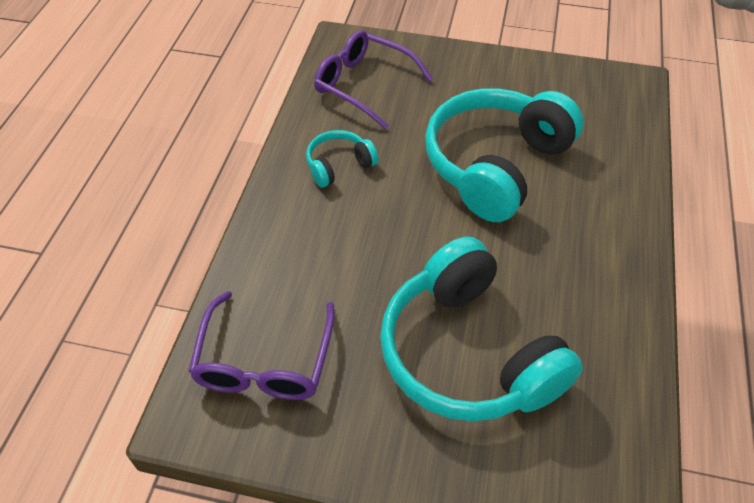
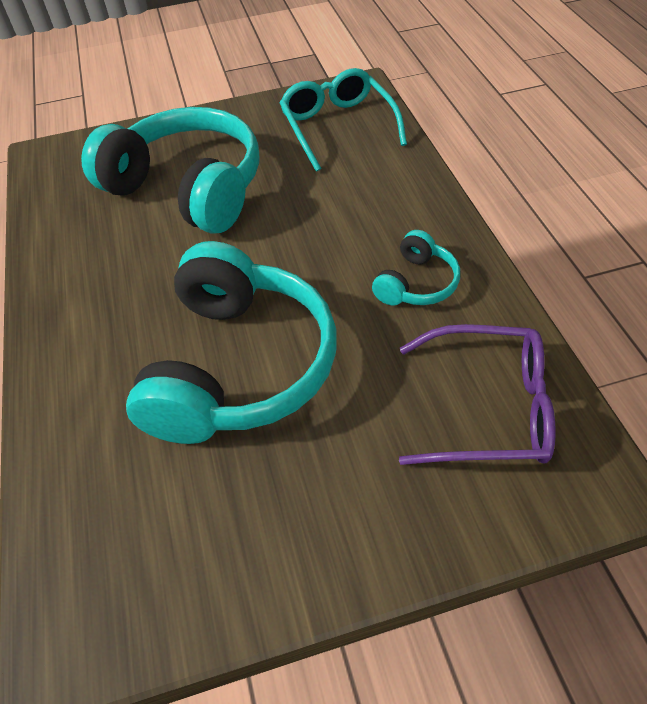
camera: 155 degrees right, 0 degrees up
(264, 360) = (338, 127): purple glasses -> turquoise glasses

